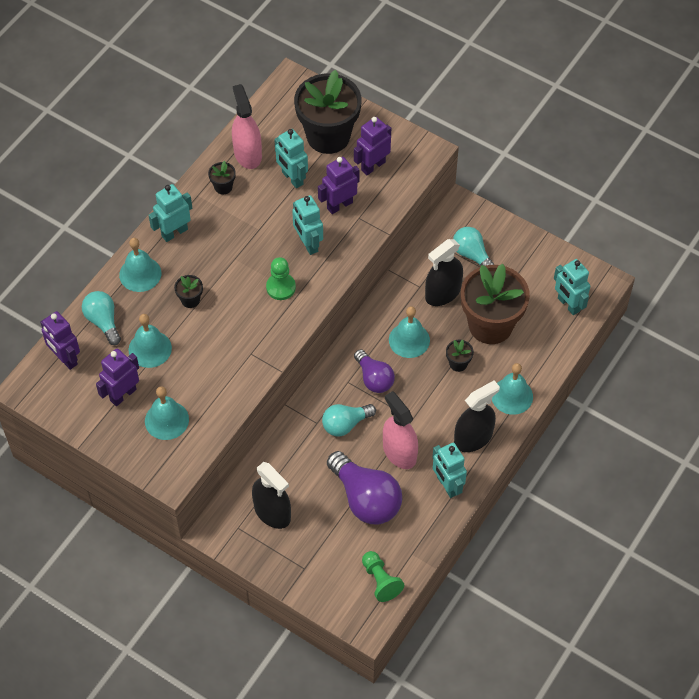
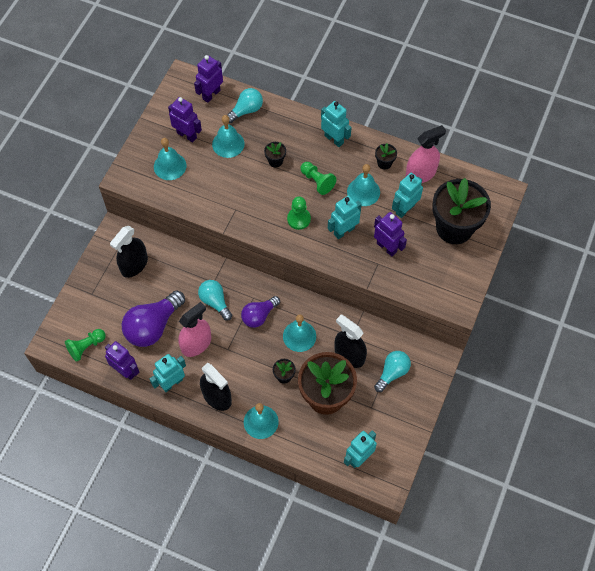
camera: 80 degrees right, 5 degrees up
(140, 274) = (292, 125): turquoise bell -> turquoise bell (363, 191)
(232, 260) = (317, 181): none -> green pawn
(373, 166) = (432, 266): purple robot -> purple robot (126, 371)

